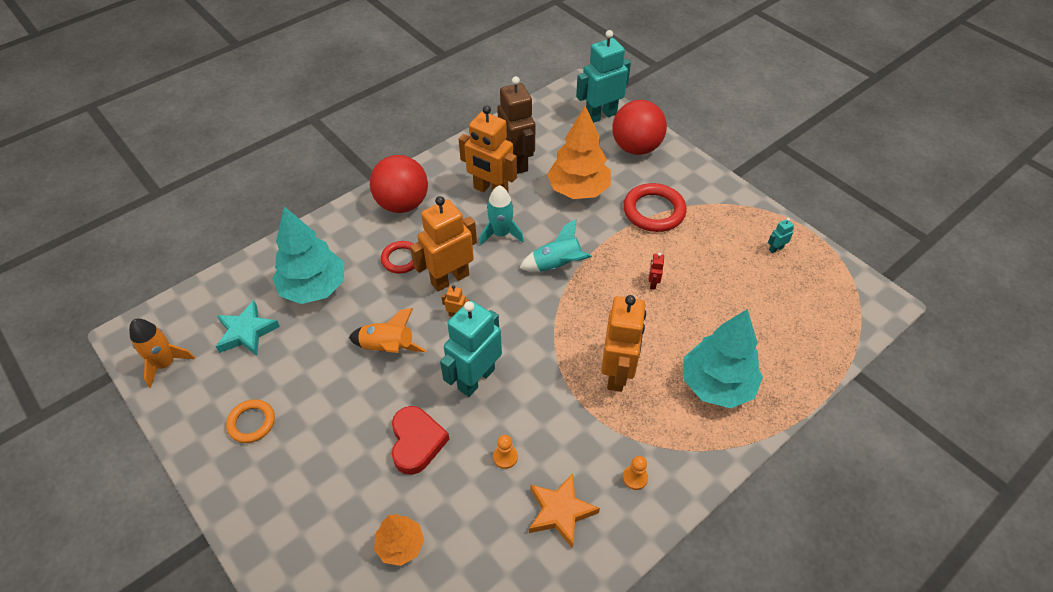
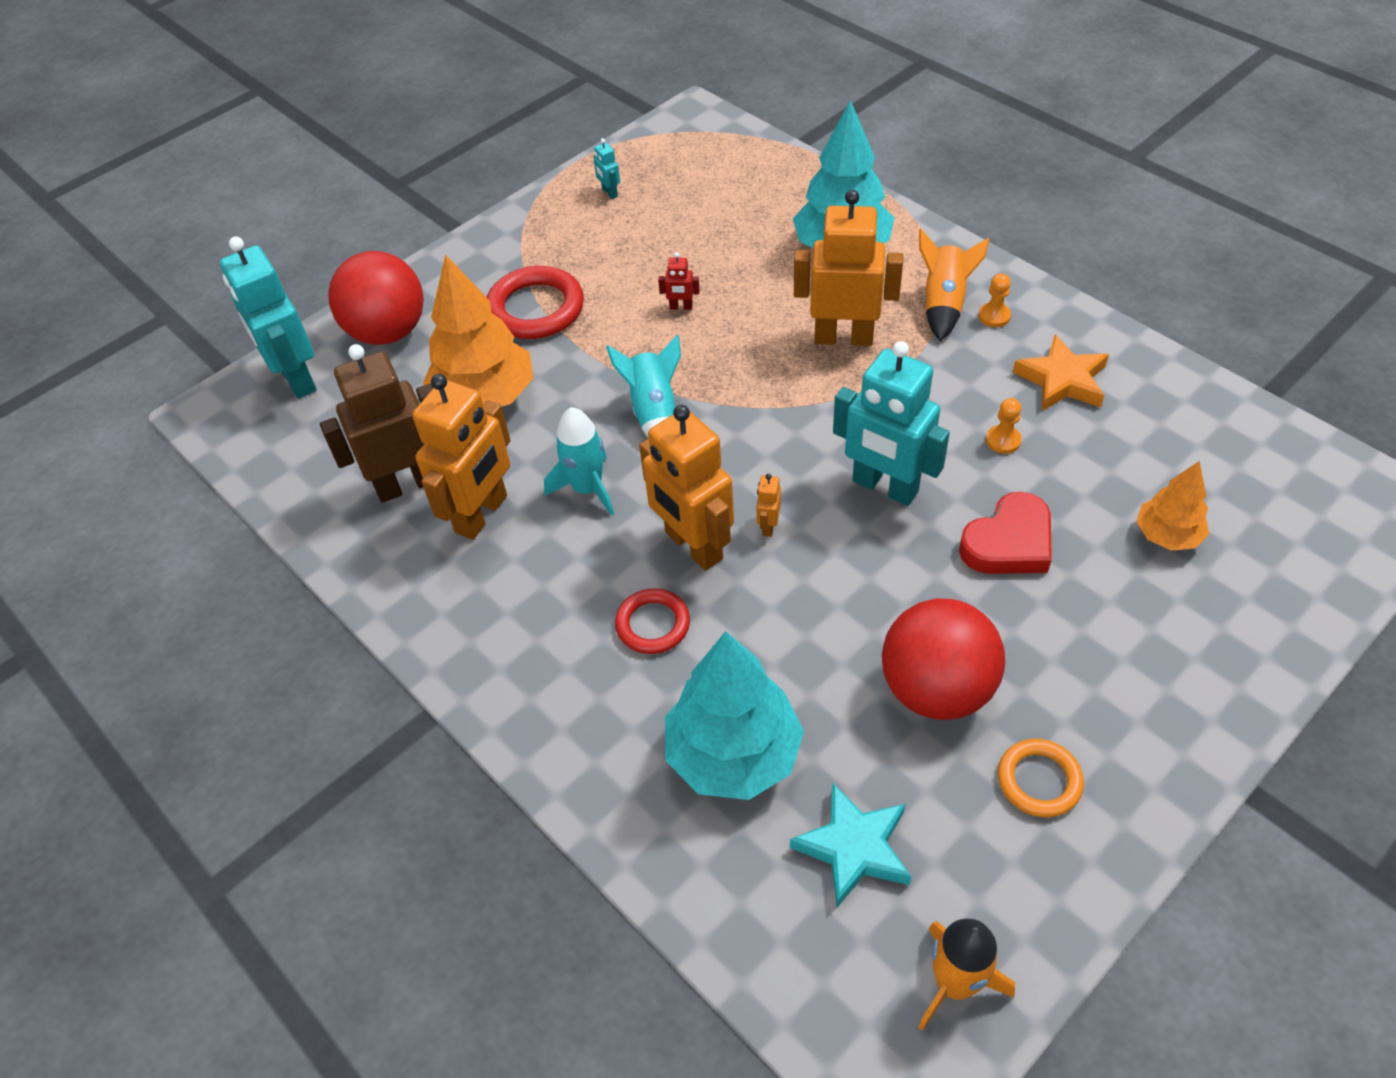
camera: 90 degrees left, 0 degrees up
(388, 348) = (849, 609): orange rocket -> orange rocket (943, 304)
(402, 204) = (511, 647): red ball -> red ball (936, 689)
(416, 442) = (1009, 542): red heart -> red heart turned 150 degrees clockwise

